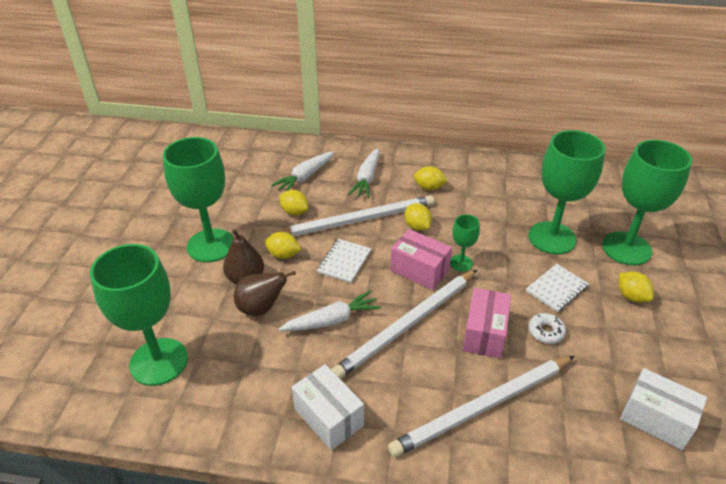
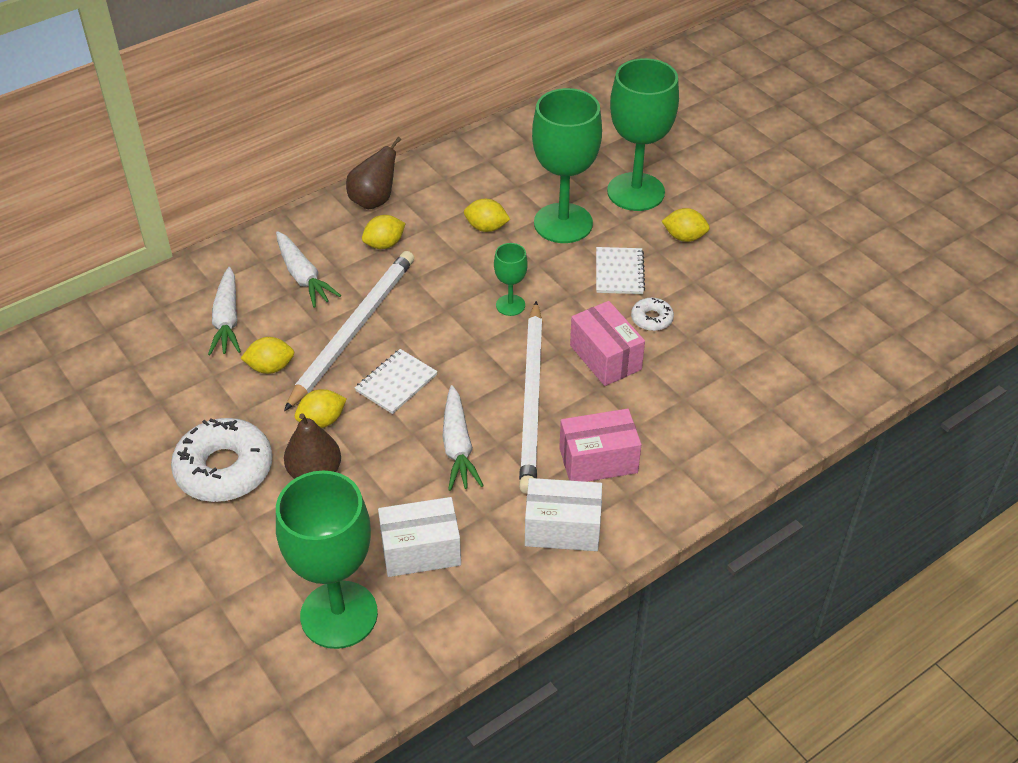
camera: 45 degrees left, 5 degrees up
(211, 245) = (224, 469): green goblet -> white donut
(261, 308) = (373, 488): brown pear -> brown pear (374, 200)
(332, 320) = (458, 447): white carrot -> white carrot turned 150 degrees clockwise
(344, 262) = (396, 383): white notebook -> white notebook turned 60 degrees clockwise
(417, 226) = (424, 295): yellow lemon -> yellow lemon (486, 228)
(419, 270) = (480, 339): pink box -> pink box (598, 460)
(482, 407) = (672, 420): white pencil -> none
(656, 419) = (799, 332): white box -> white box (421, 550)

